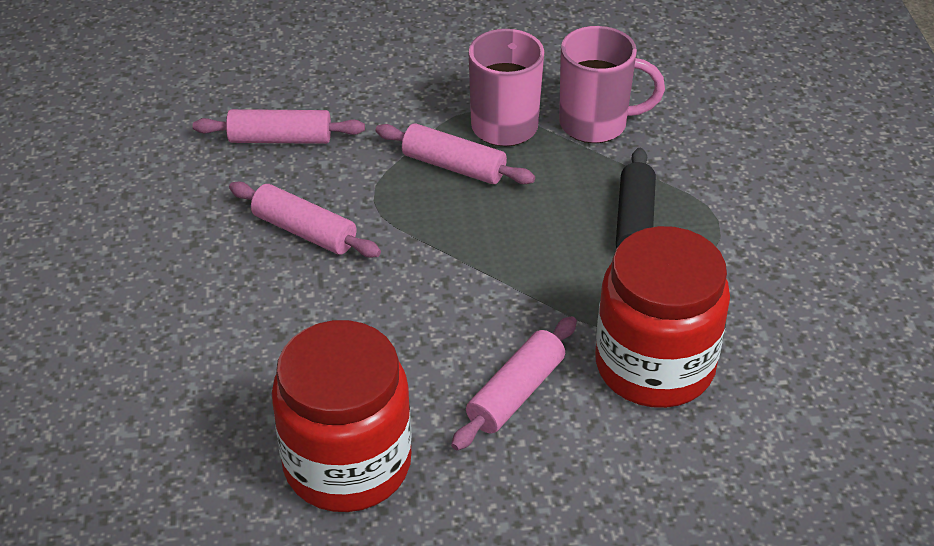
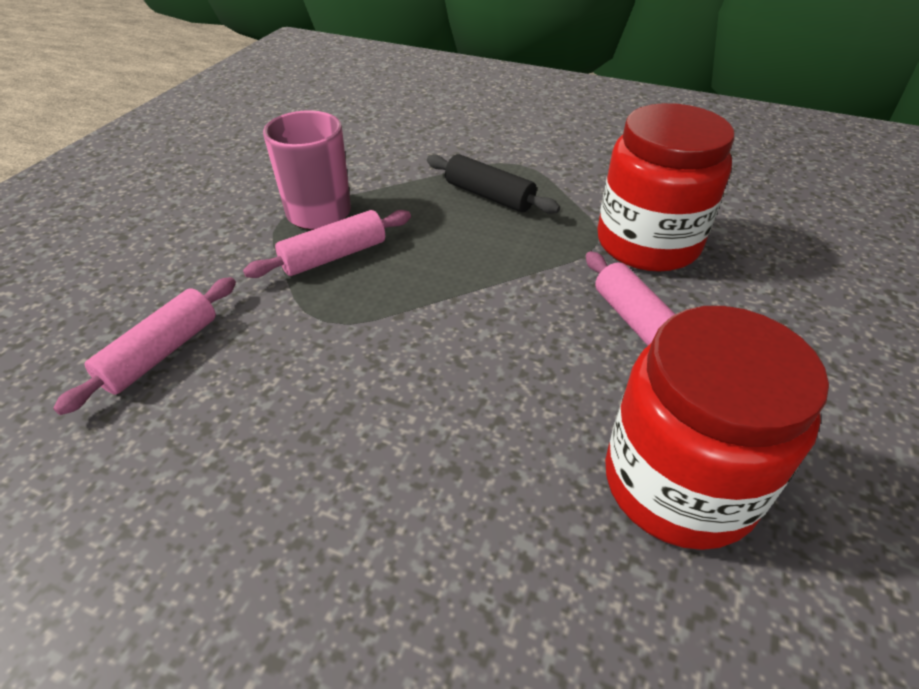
camera: 60 degrees left, 0 degrees up
(304, 231) = (316, 386): pink rolling pin -> none
(596, 124) = (367, 173): pink mug -> none

